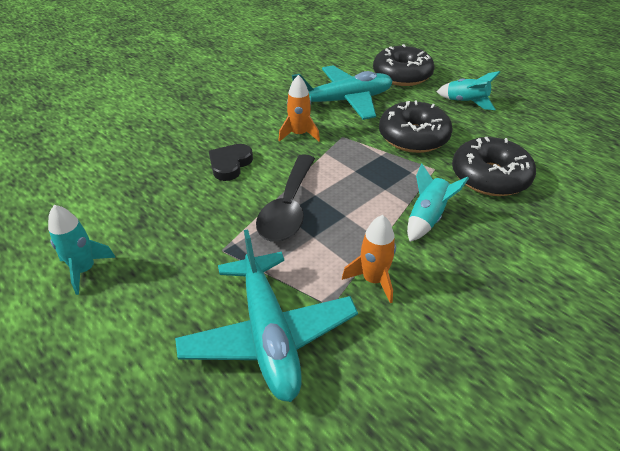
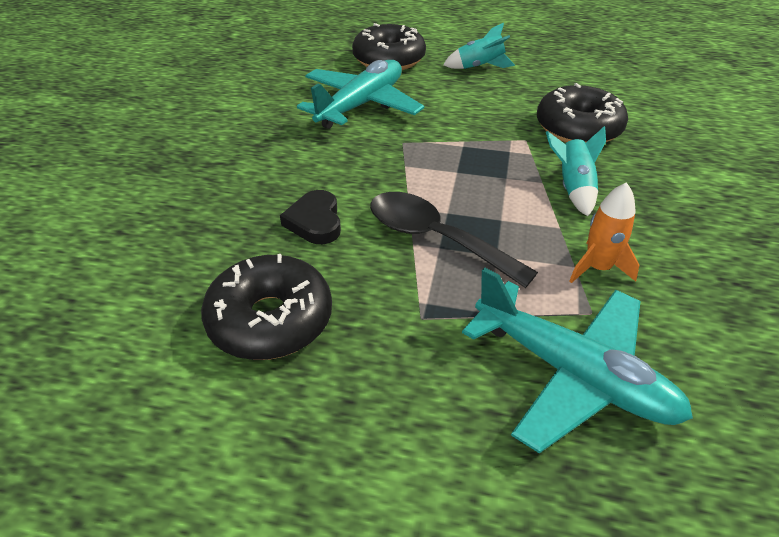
camera: 35 degrees left, 0 degrees up
(84, 270) = (281, 433): turquoise rocket -> none
(288, 207) = (436, 238): black spoon -> black spoon turned 150 degrees clockwise
(299, 134) = (354, 157): orange rocket -> none
(413, 137) = (471, 117): black donut -> black donut (270, 320)

